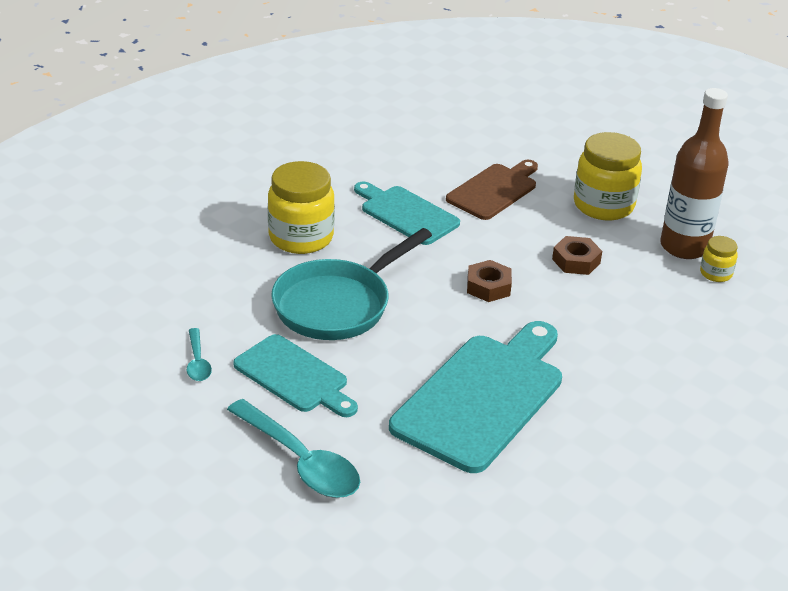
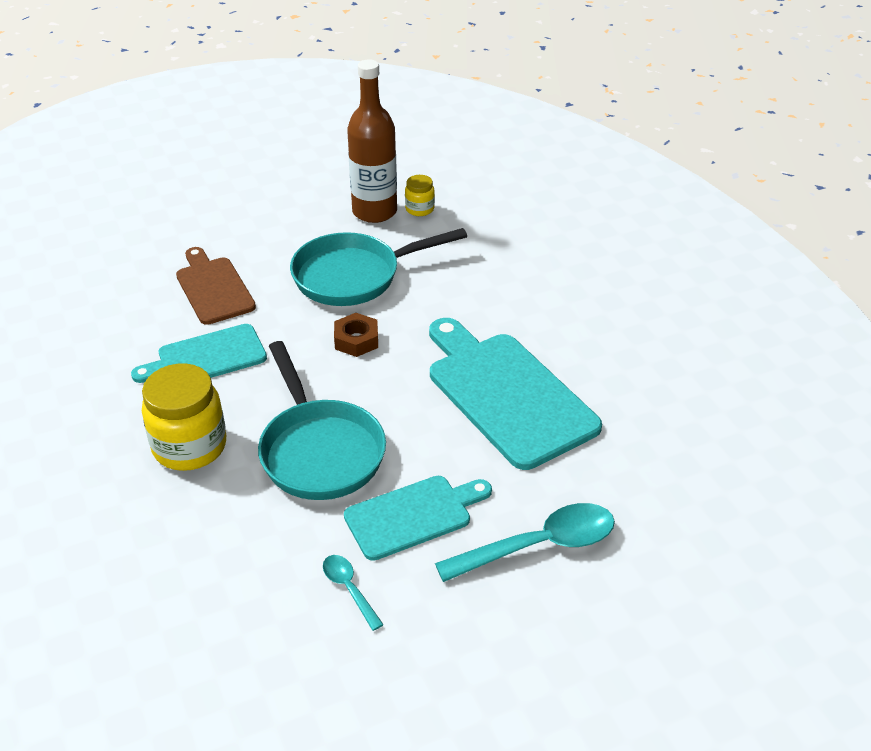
camera: 65 degrees left, 5 degrees up
(198, 362) = (349, 589): turquoise spoon -> turquoise spoon turned 135 degrees counterclockwise
(576, 261) = (354, 276): brown nut -> turquoise pan
(603, 205) = (286, 233): yellow jar -> none

